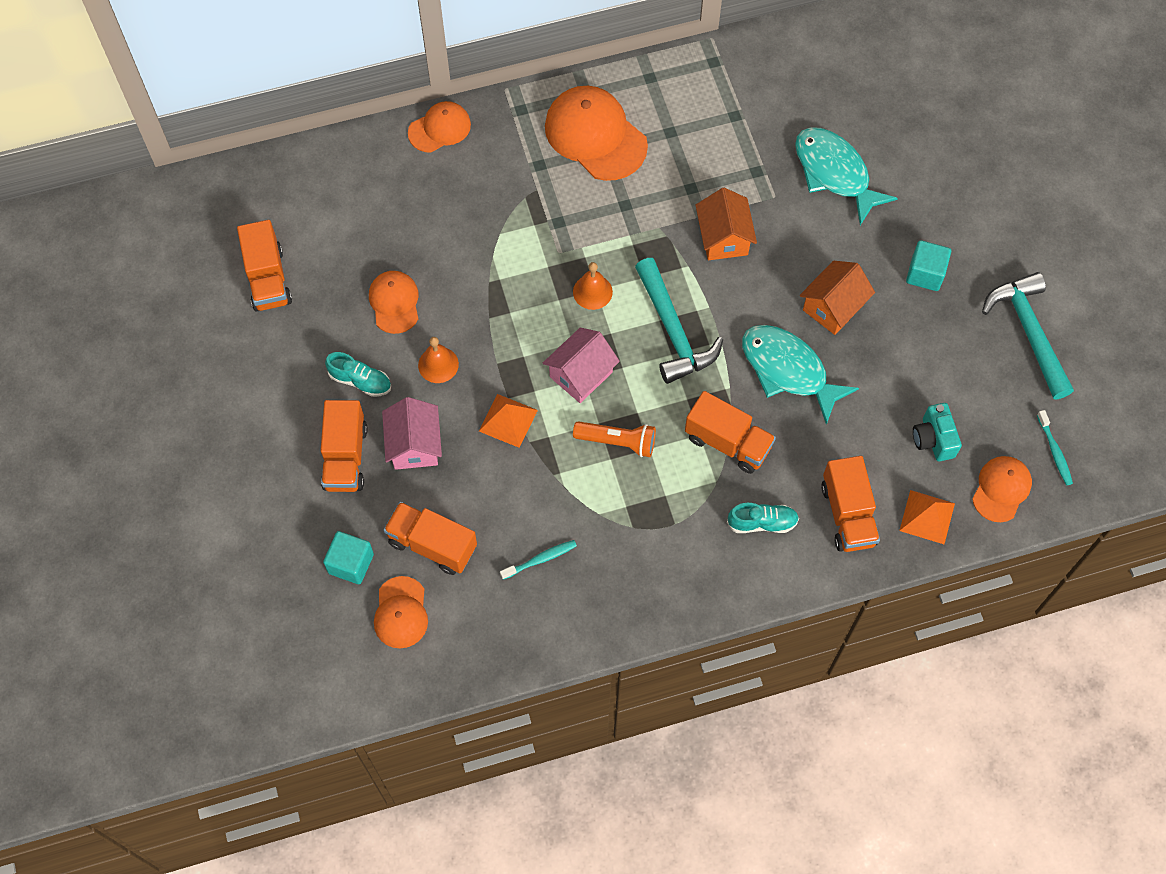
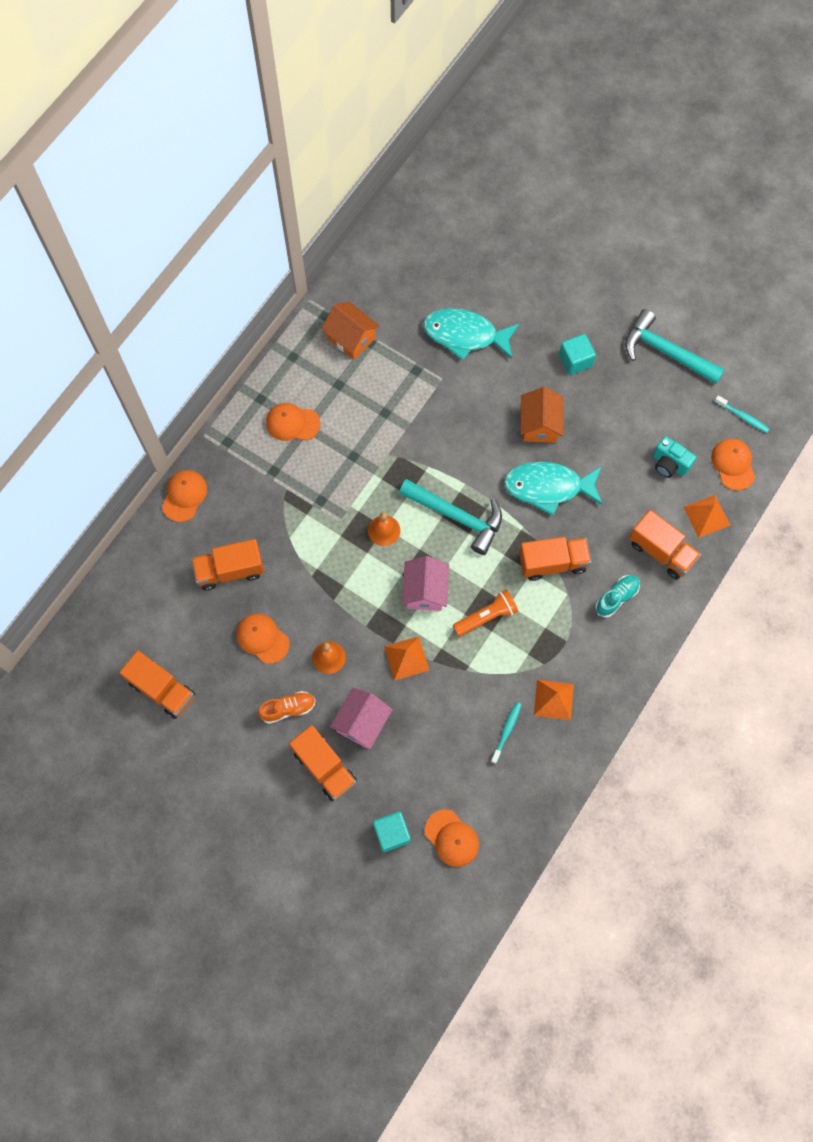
camera: 40 degrees left, 5 degrees up
(360, 381) = (288, 709): turquoise shoe -> orange shoe
(414, 445) = (362, 723): pink house -> pink house turned 75 degrees clockwise
(432, 545) = (432, 778): orange truck -> orange truck (230, 570)
(595, 135) = (292, 423): orange cap -> orange cap, size x0.58
(612, 567) = (553, 699): none -> orange pyramid
(723, 238) = (434, 431): orange house -> orange house (351, 338)

